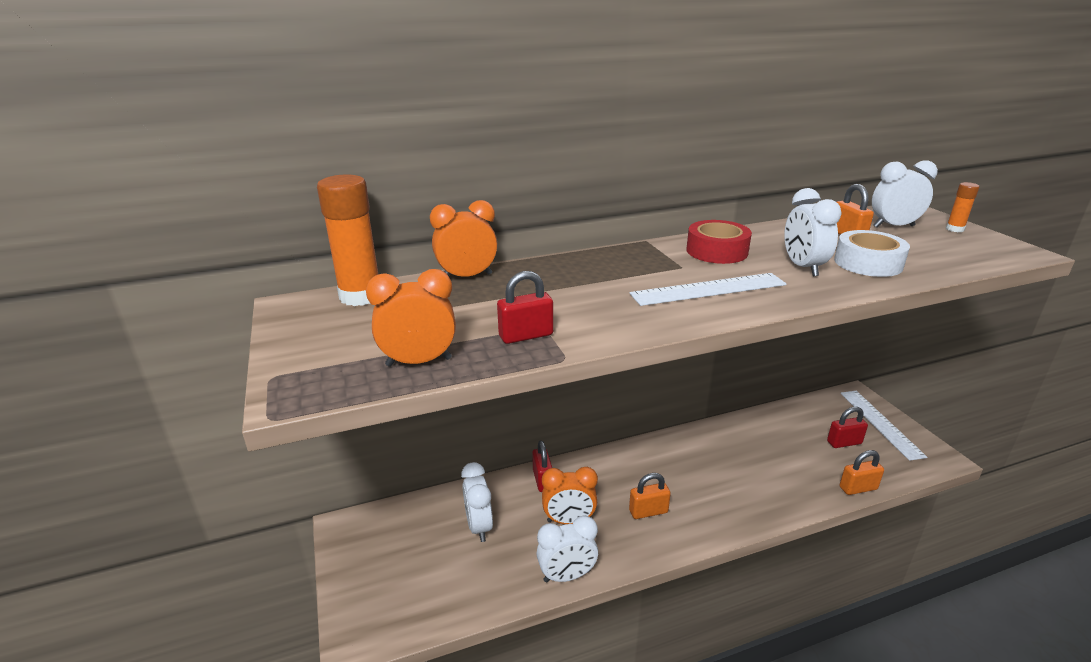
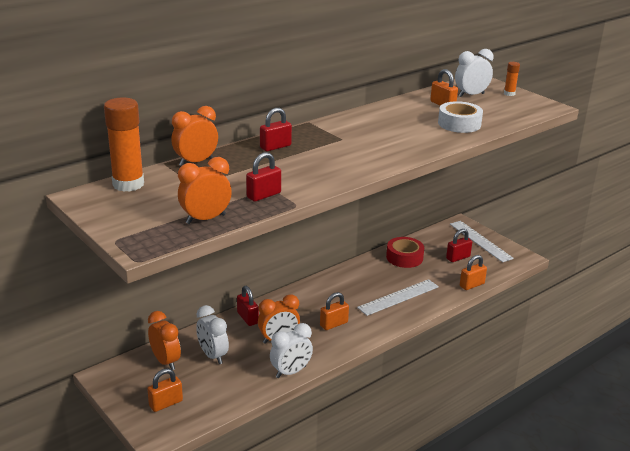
camera: 20 degrees left, 0 degrees up
(391, 587) = (166, 403): none -> orange padlock
(421, 522) = (165, 361): none -> orange clock
(584, 268) = (275, 147): none -> red padlock
(708, 289) = (365, 152): white ruler -> white ruler (398, 297)
(717, 251) = (360, 125): red tape -> red tape (404, 257)
(803, 267) = (420, 131): white clock -> none

